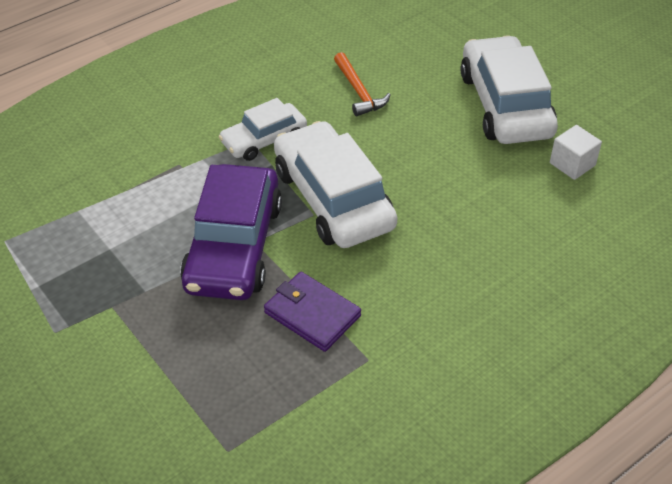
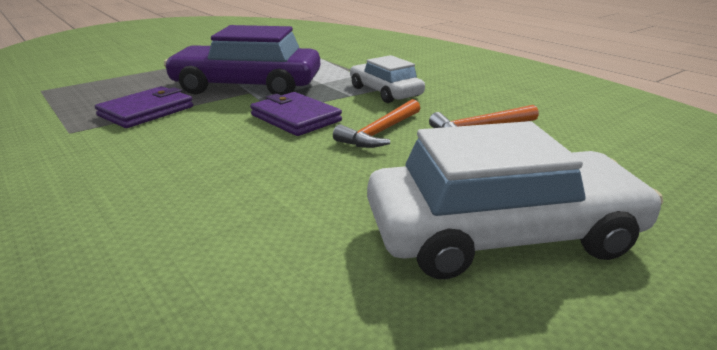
camera: 90 degrees right, 20 degrees down
(333, 198) = (295, 118): white car -> purple wallet
(366, 146) = (380, 132): none -> orange hammer
(572, 164) = (341, 302): white cube -> none

